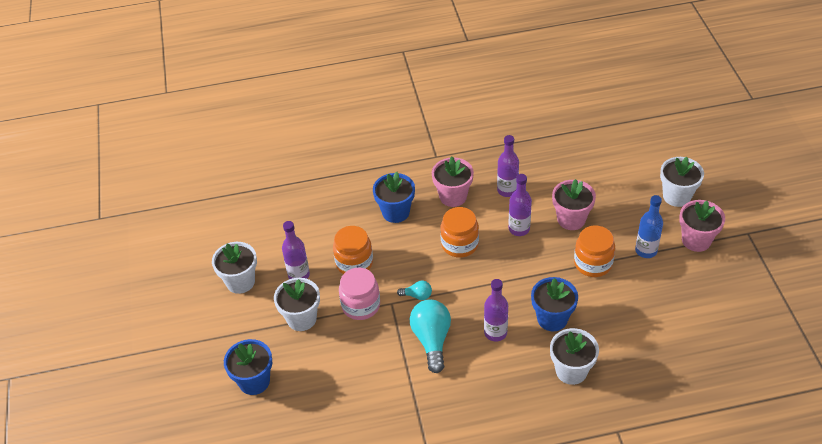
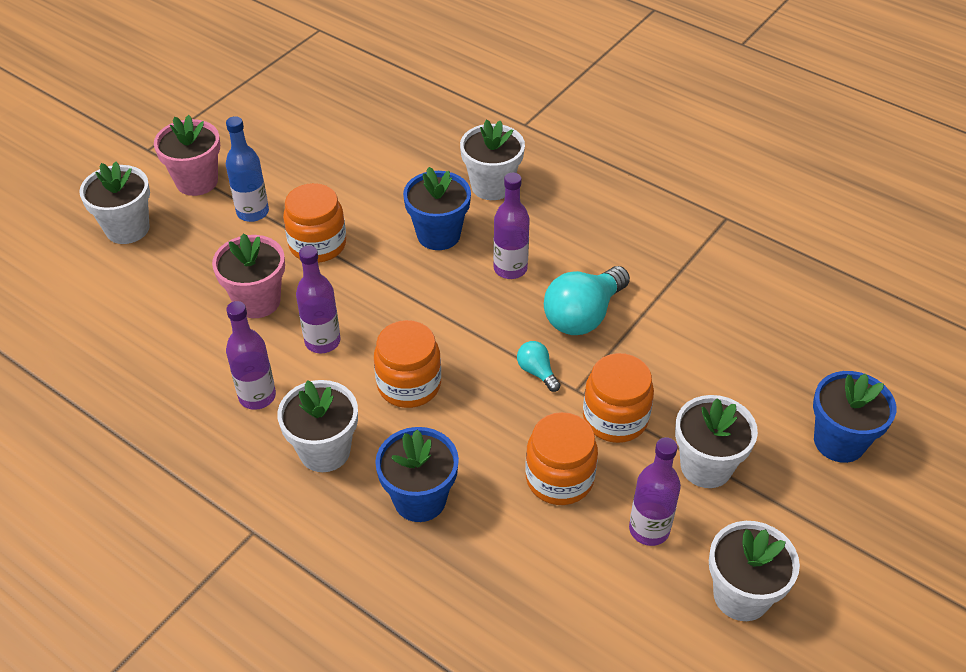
camera: 135 degrees left, 0 degrees up
(361, 305) = (615, 418): pink jar -> orange jar
(453, 196) = (324, 451): pink flower pot -> white flower pot

